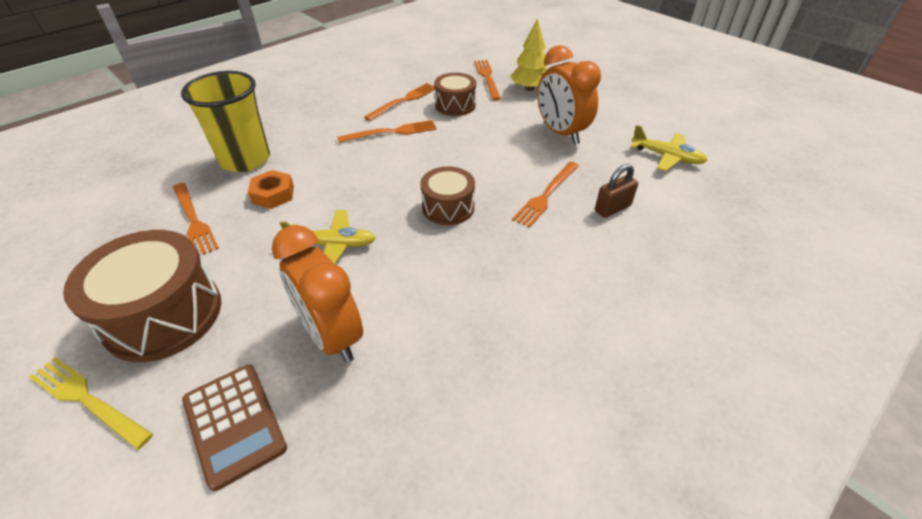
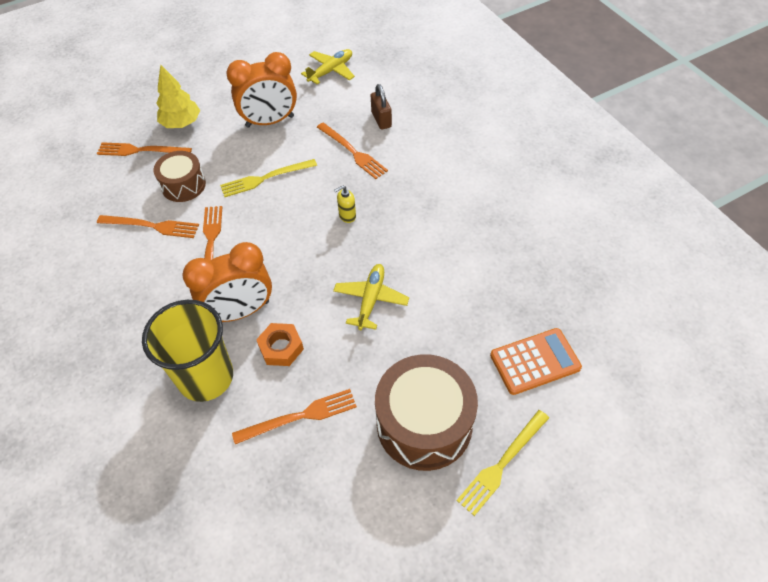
camera: 75 degrees left, 10 degrees up
(234, 424) = (535, 361): brown calculator -> orange calculator
(332, 336) = (470, 303): orange clock -> orange clock (240, 311)
(404, 101) = (151, 226): orange fork -> orange fork turned 135 degrees clockwise
(448, 207) = (347, 216): brown drum -> yellow soap dispenser
(481, 145) = (265, 178): none -> yellow fork

